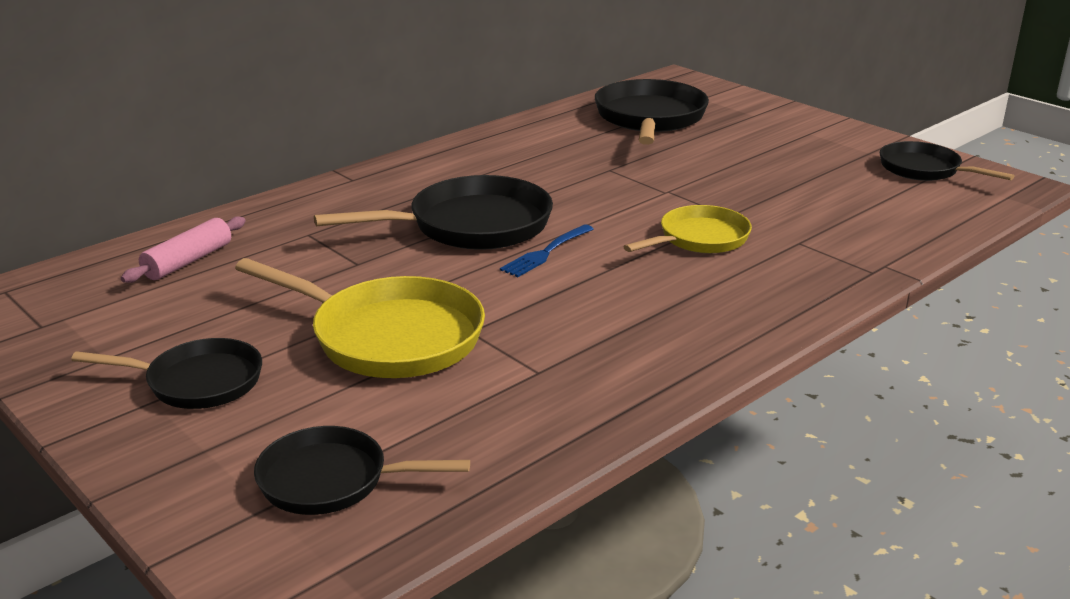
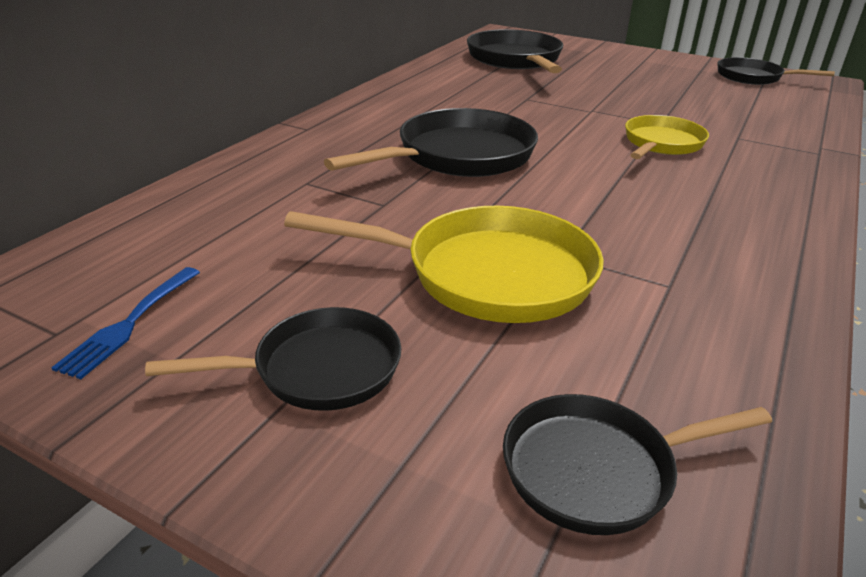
camera: 20 degrees left, 5 degrees up
(188, 261) = (195, 227): pink rolling pin -> none
(546, 252) = (550, 170): blue fork -> blue fork (130, 322)

